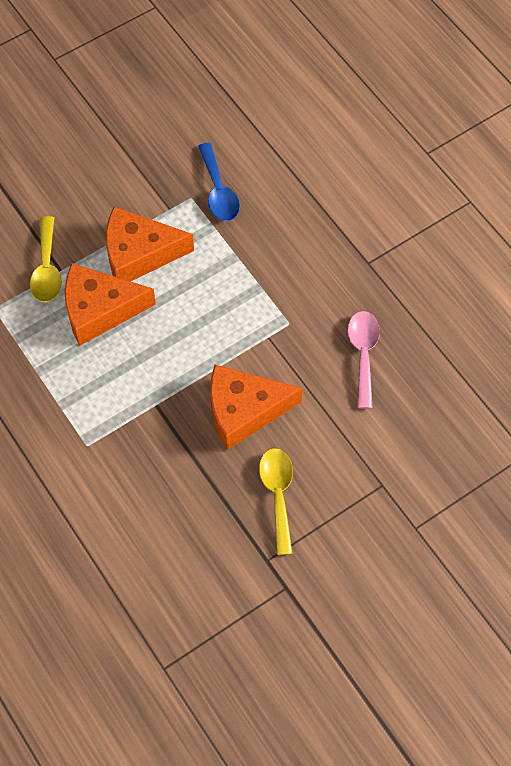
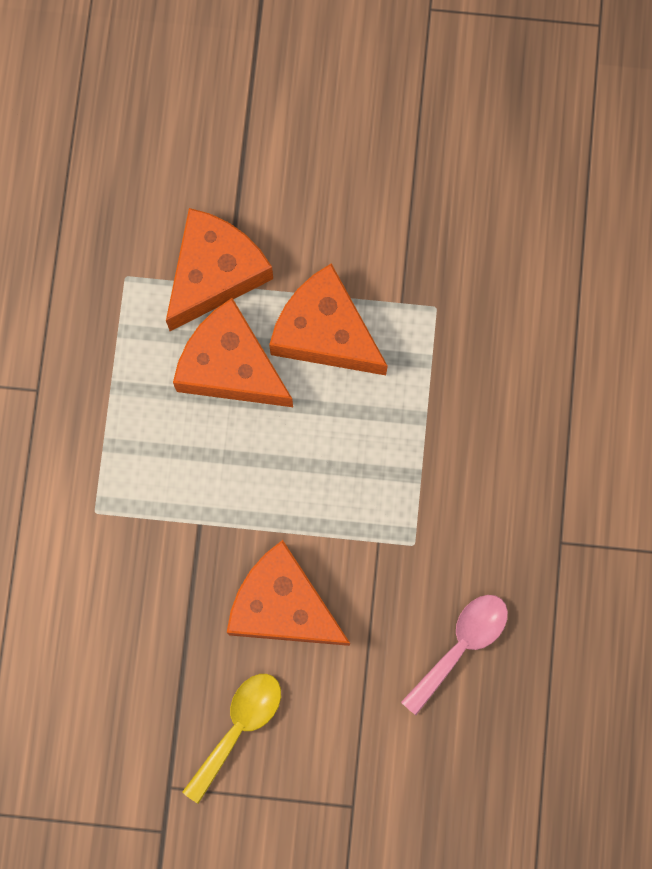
camera: 40 degrees right, 15 degrees up
(47, 269) = (215, 273): yellow spoon -> orange cheese
(218, 191) = (472, 324): blue spoon -> none

